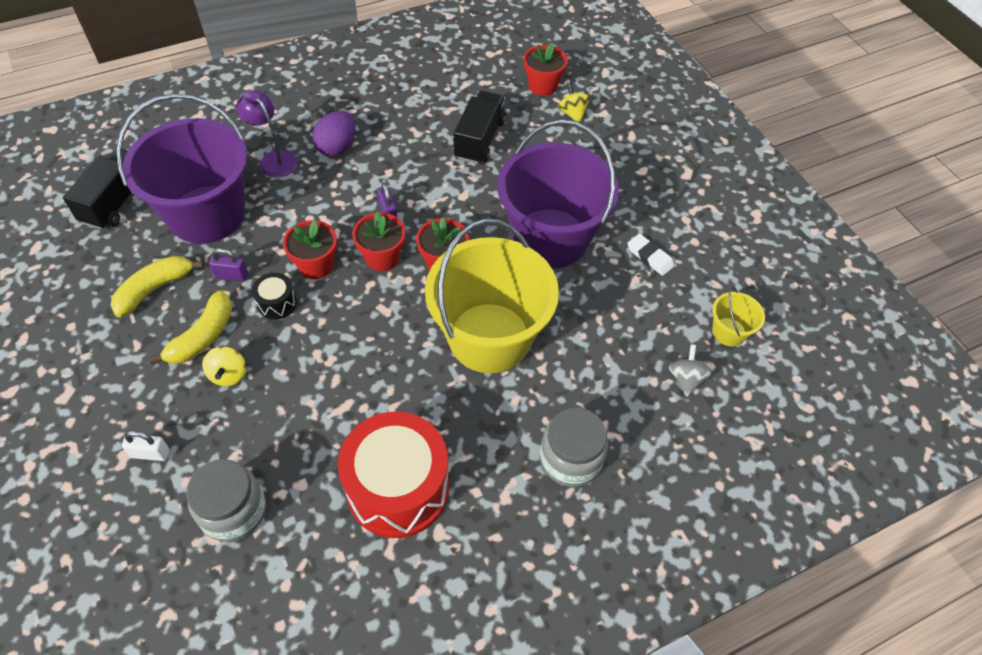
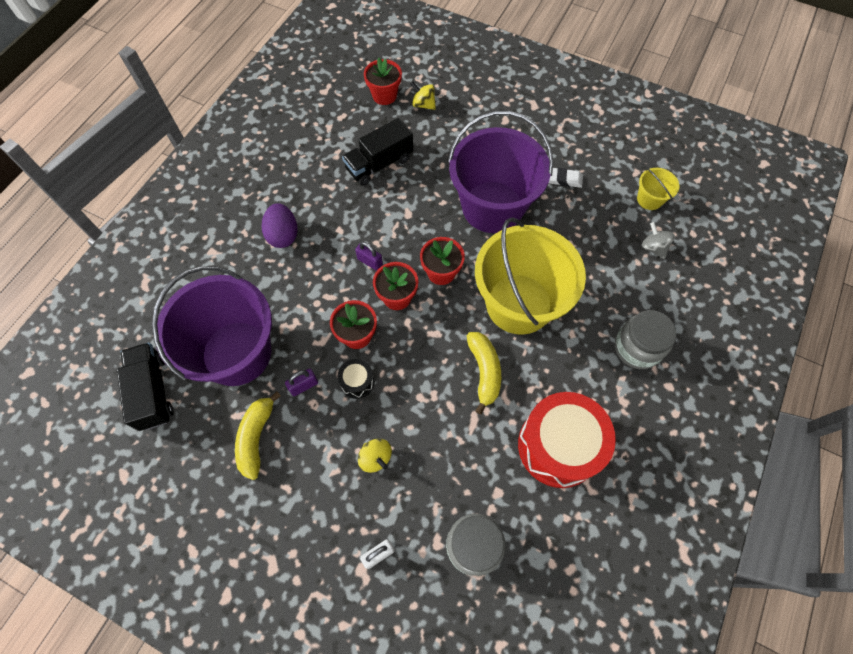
camera: 35 degrees left, 10 degrees up
(202, 337) = (329, 445): yellow banana -> yellow banana (484, 372)
(274, 159) = (244, 275): purple lamp -> none
(479, 140) = (379, 164): black truck -> black truck turned 105 degrees counterclockwise

